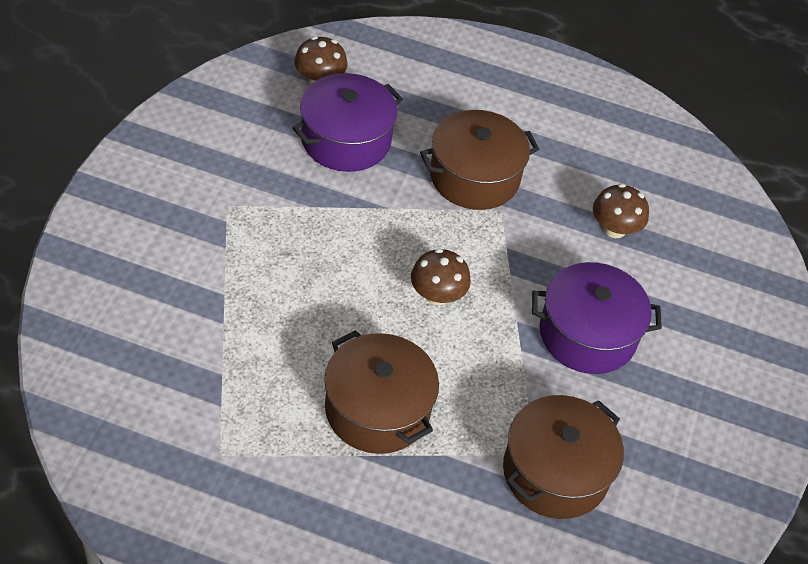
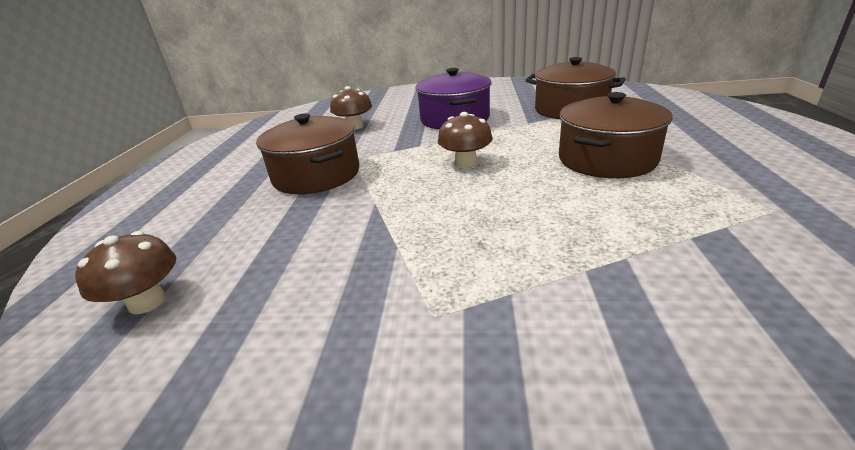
camera: 95 degrees left, 20 degrees down
(346, 140) = (274, 251): purple pot -> none

